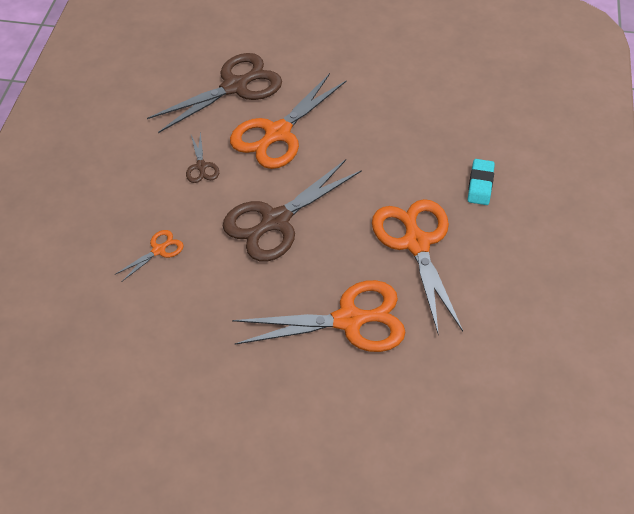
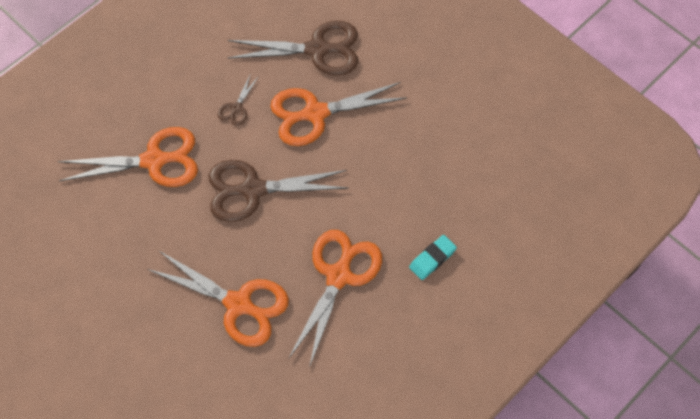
camera: 35 degrees right, 10 degrees up
(158, 250) = (154, 161): orange scissors -> orange scissors, size x2.19

